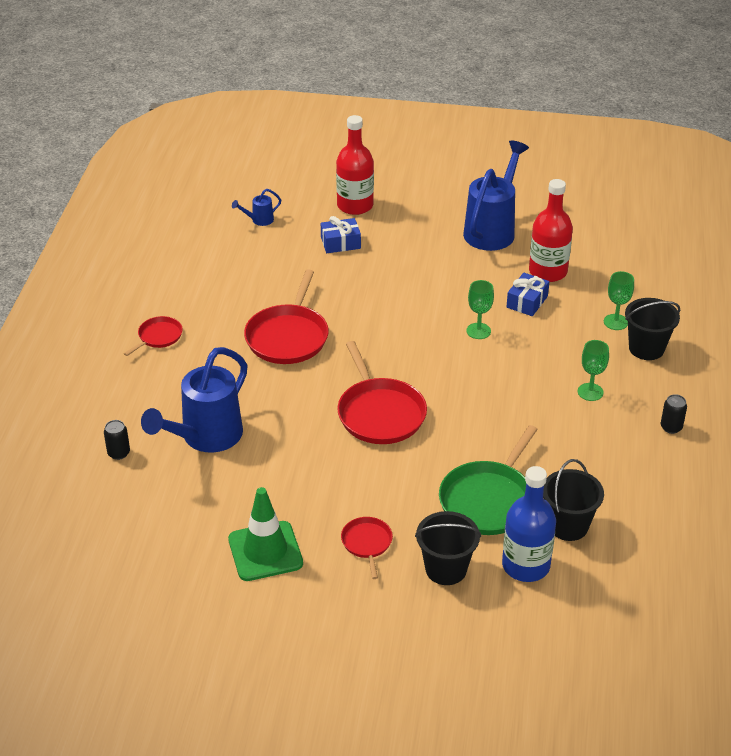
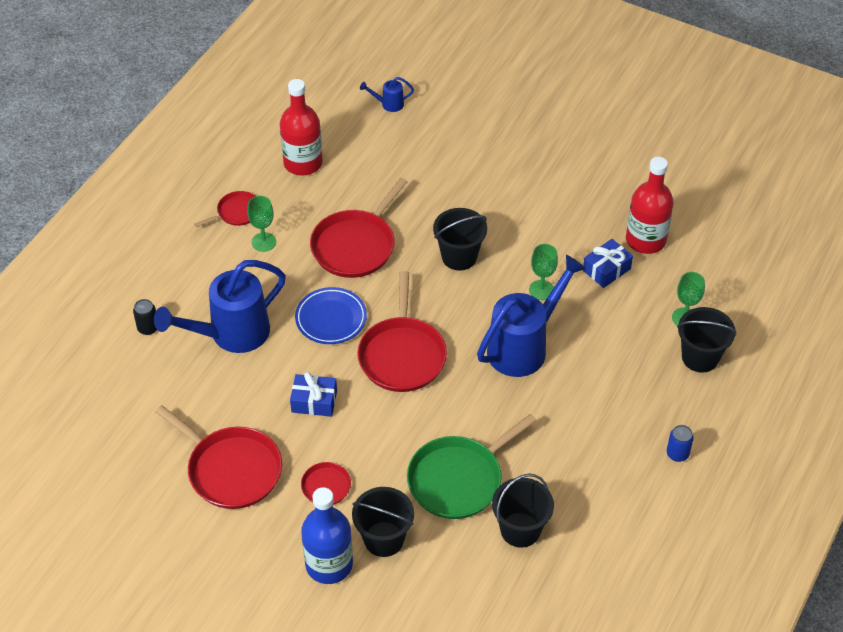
camera: 20 degrees right, 10 degrees up
(265, 551) = (231, 469): green traffic cone -> red pan
(296, 401) = (331, 319): none -> blue plate
(340, 243) = (455, 151): blue gift -> blue gift (314, 401)
(355, 205) = (490, 111): red bottle -> red bottle (303, 163)
(389, 323) = (459, 257): none -> black bucket
(492, 230) = (614, 175): blue watering can -> blue watering can (523, 347)
(525, 565) = (459, 559): blue bottle -> blue bottle (329, 564)
(590, 392) = (617, 390): green goblet -> green goblet (263, 242)
(671, 427) = (677, 454): black can -> blue can

